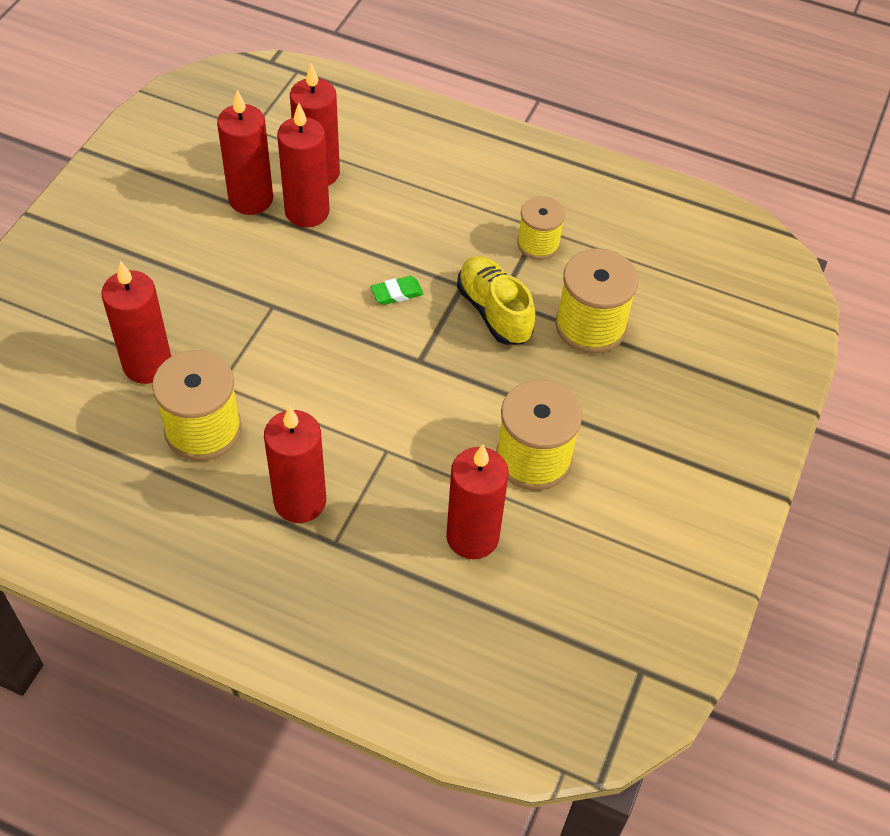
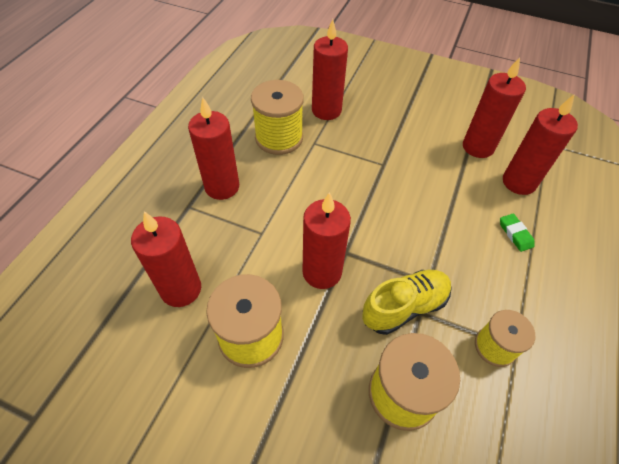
camera: 90 degrees right, 0 degrees up
(307, 212) = (477, 178): red candle -> red candle (322, 272)
(397, 293) = (410, 236): green eraser -> green eraser (515, 234)

